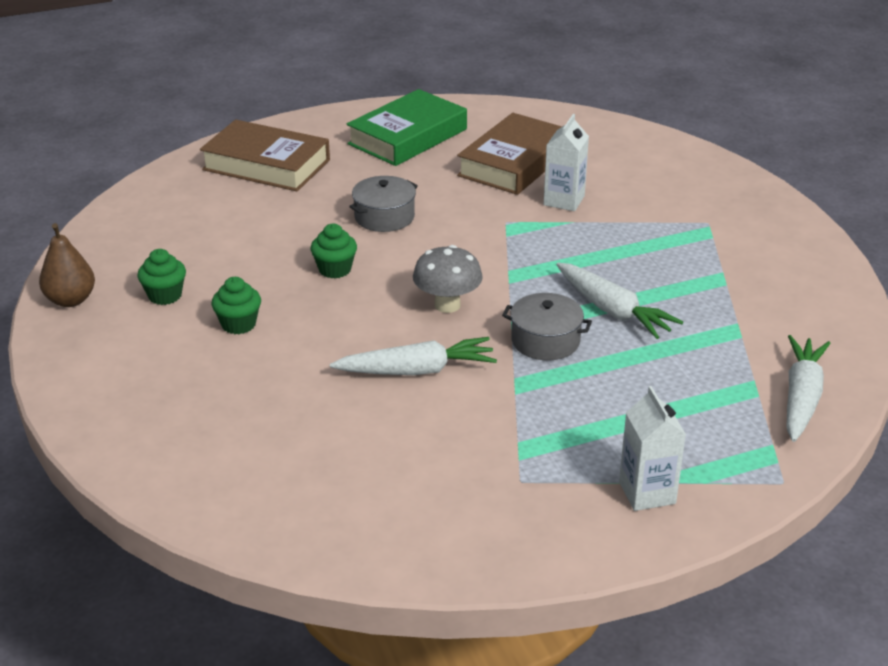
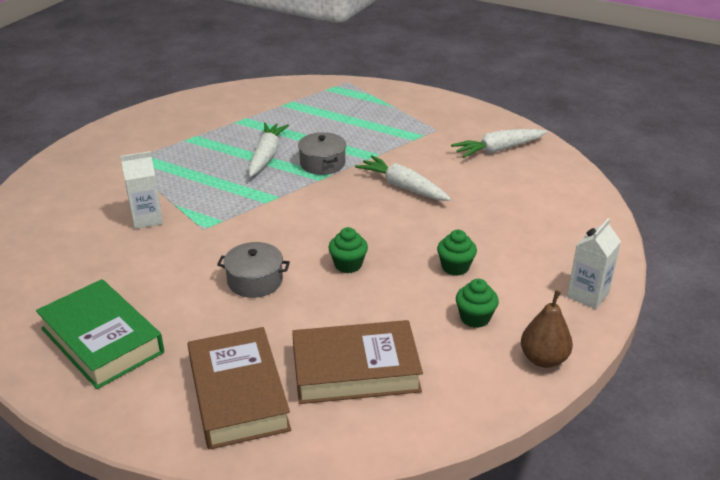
camera: 130 degrees left, 0 degrees up
(407, 136) = (102, 340): green book -> green book turned 45 degrees clockwise
(447, 305) = (330, 205): grey mushroom -> none
(514, 163) = (104, 263): brown book -> brown book (355, 370)
(647, 492) = (398, 103): white carton -> white carton (587, 295)
(801, 397) = (280, 93): white carrot -> white carrot (498, 150)

